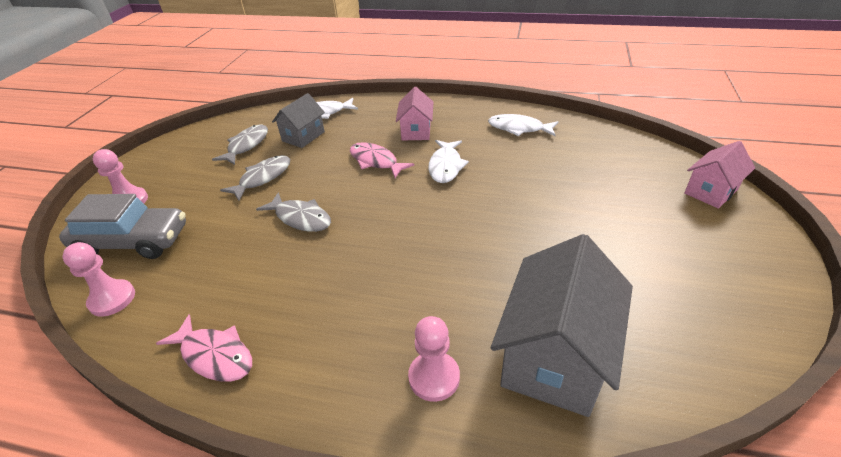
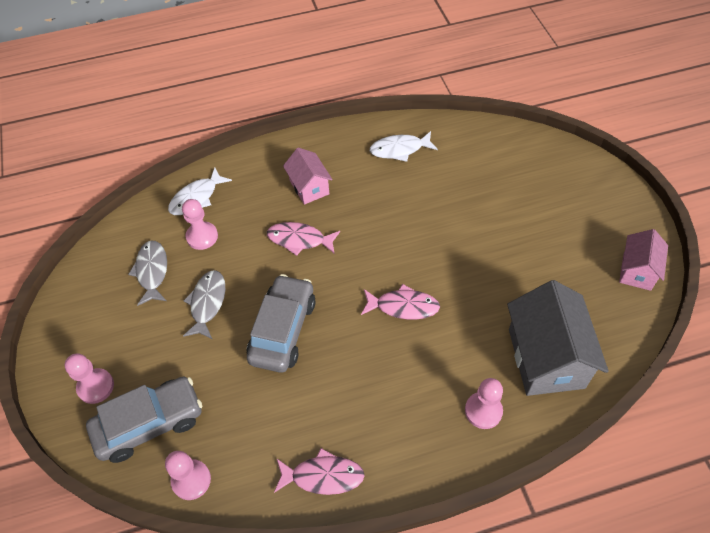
camera: 30 degrees left, 15 degrees up
(301, 218) = (283, 330): grey fish -> grey car
(303, 136) = (202, 236): grey house -> pink pawn
(425, 242) = (403, 306): none -> pink fish
(446, 166) = (366, 220): white fish -> none
(711, 191) = (577, 167): pink house -> pink house (637, 271)

